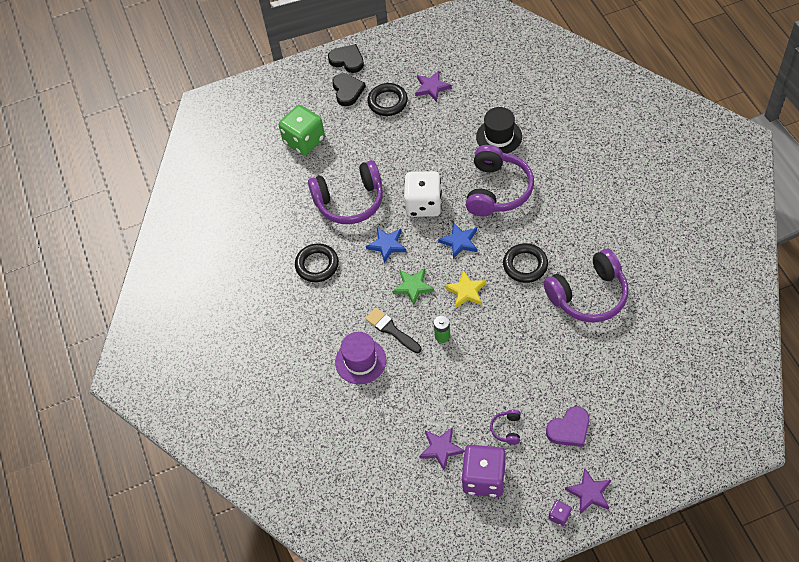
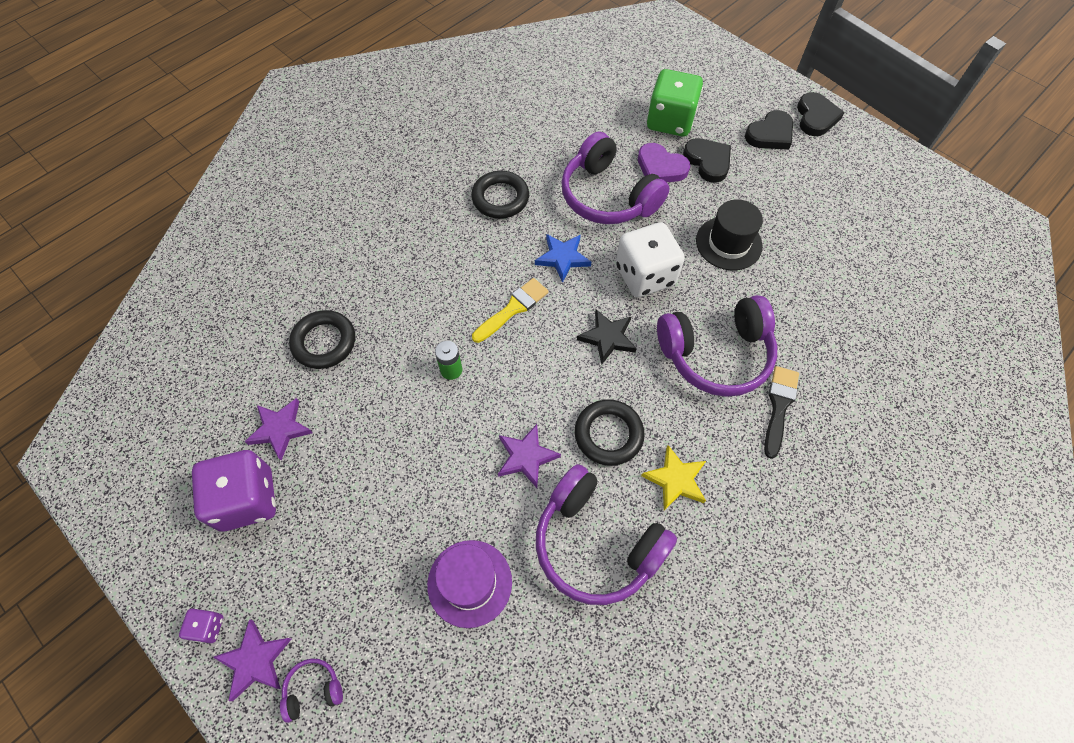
camera: 60 degrees right, 5 degrees up
(351, 134) = (708, 161): none -> black heart
(360, 361) = (381, 292): purple hat -> purple hat (469, 583)
(387, 102) = (780, 180): black ring -> black ring (324, 342)
(391, 330) = (439, 308): black brush -> black brush (779, 407)
(413, 287) = (513, 309): green star -> yellow brush
(432, 87) = (836, 218): purple star -> purple star (526, 457)
(459, 241) = (607, 337): blue star -> black star
(466, 291) = (532, 373): yellow star -> yellow star (675, 479)
(499, 136) = (807, 324): black hat -> black hat (728, 243)
(507, 429) = (331, 503): purple headphones -> purple headphones (313, 689)
(569, 429) = (355, 593): purple heart -> purple heart (660, 167)

